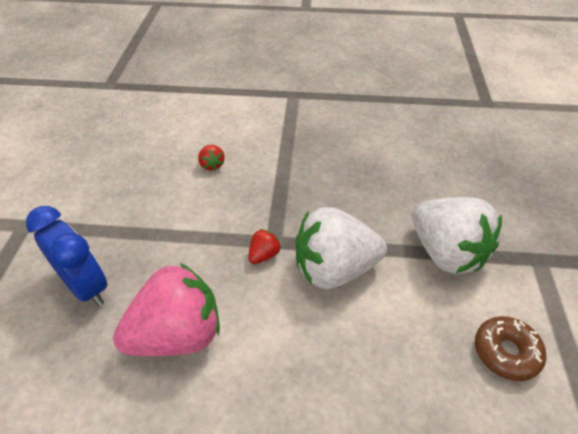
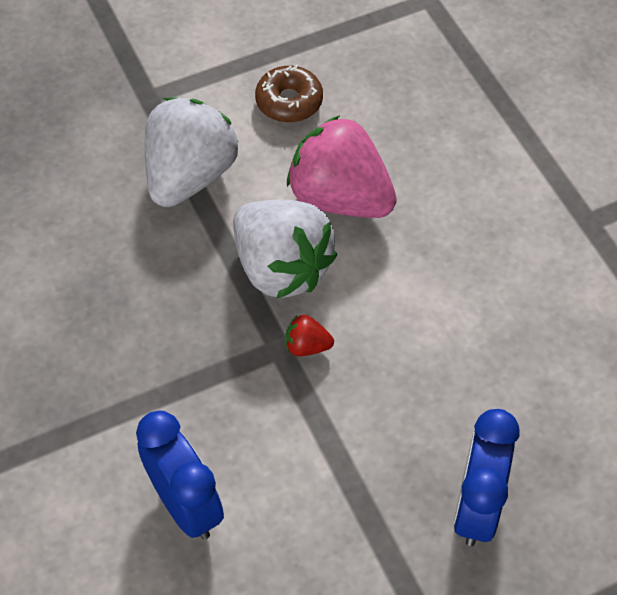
camera: 120 degrees left, 10 degrees up
(177, 335) = (461, 369): pink strawberry -> pink strawberry (340, 198)
(212, 165) = (185, 505): red strawberry -> blue clock

